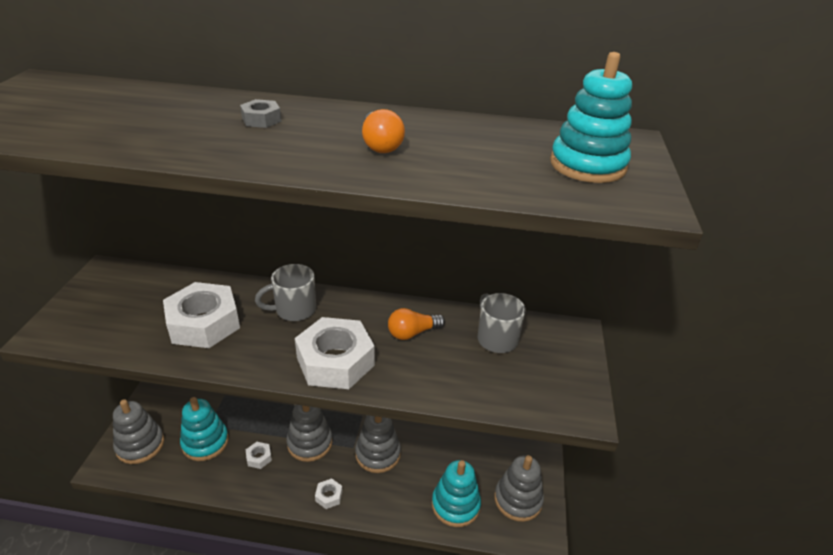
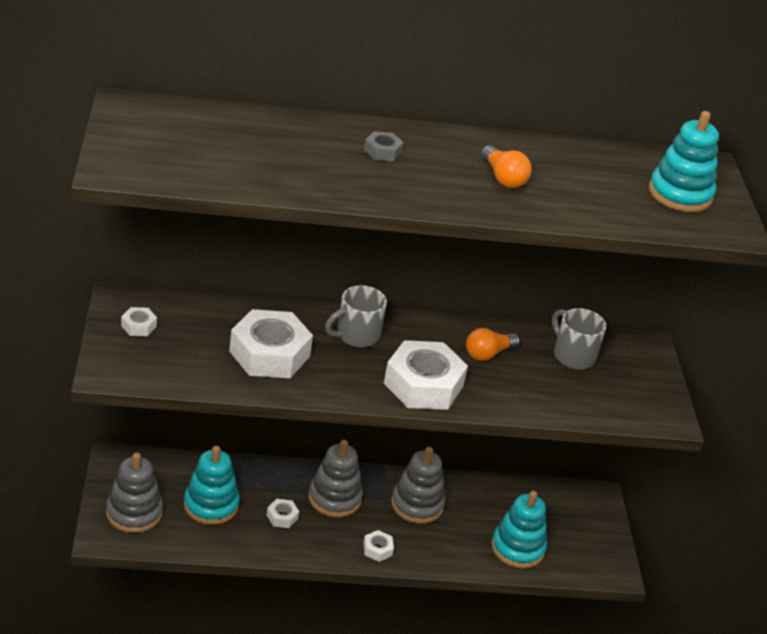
camera: 15 degrees left, 0 degrees up
(103, 293) = (138, 326): none -> white nut
(518, 499) = (582, 539): grey stacking toy -> none

